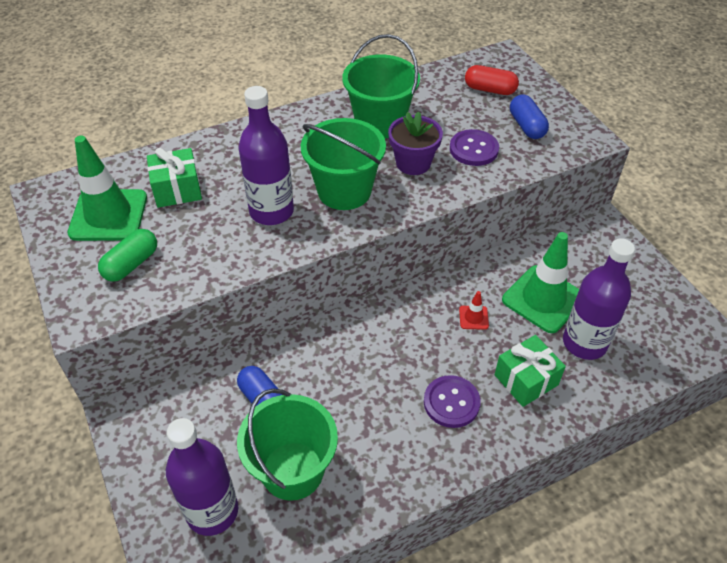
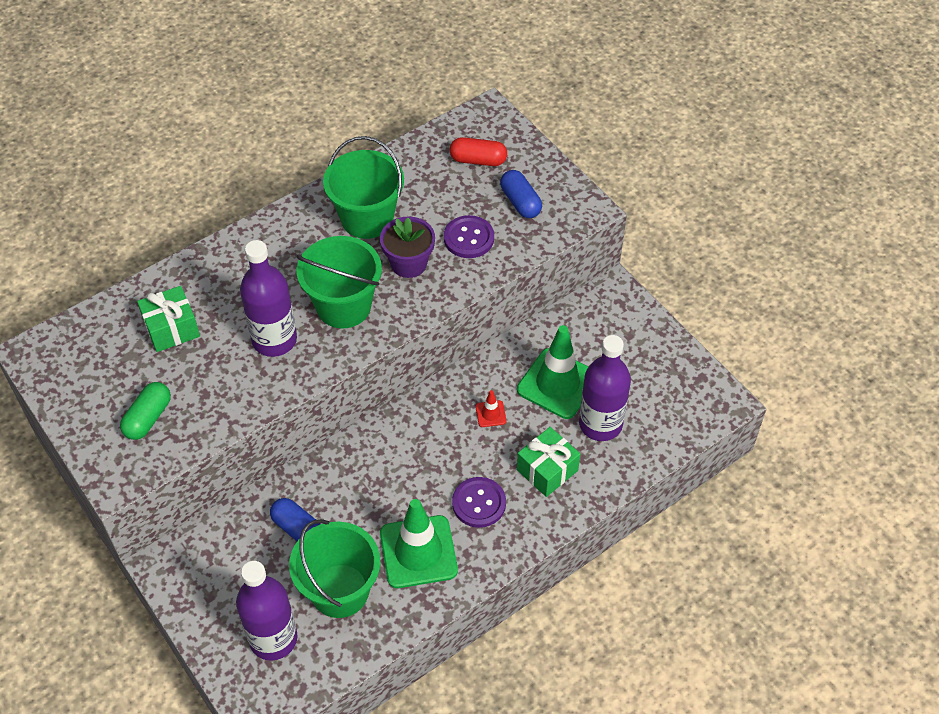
camera: 10 degrees left, 5 degrees up
(108, 215) = (108, 368): green traffic cone -> green traffic cone (418, 552)

